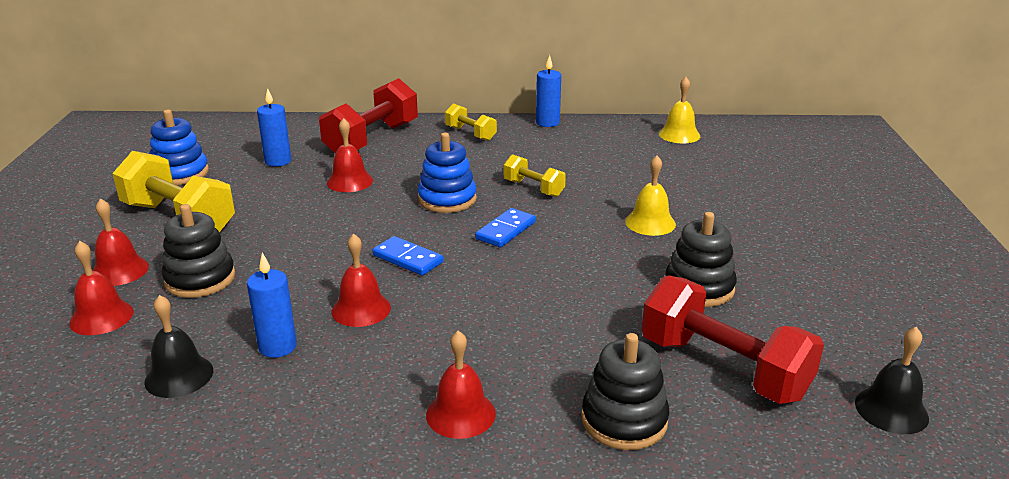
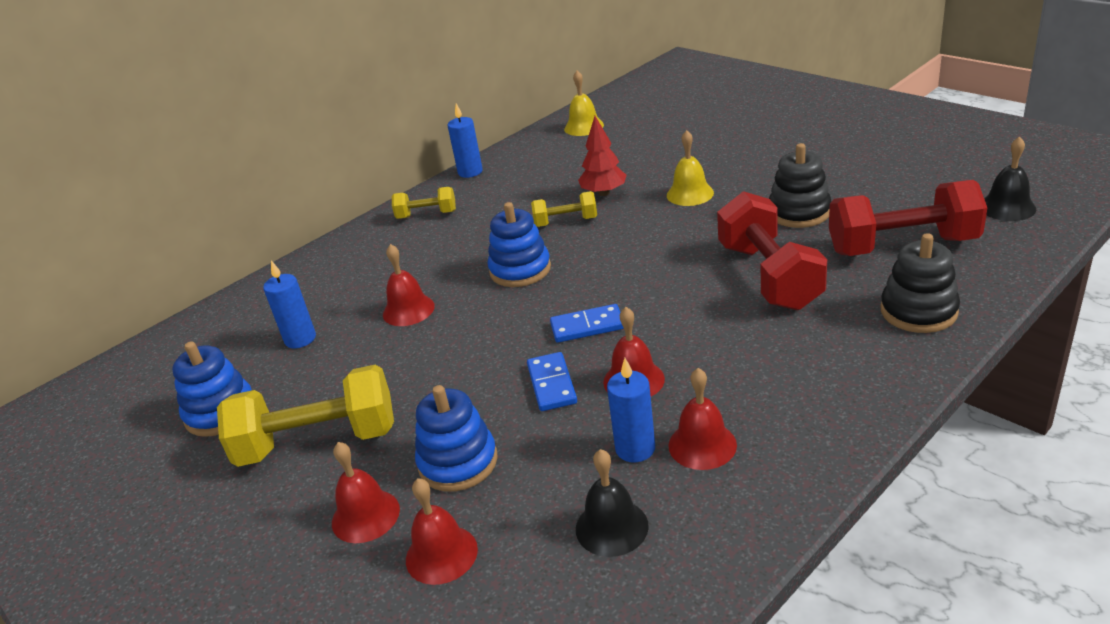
camera: 40 degrees left, 5 degrees up
(200, 279) = (458, 462): black stacking toy -> blue stacking toy
(372, 140) = (350, 269): red dumbbell -> red dumbbell (769, 276)
(460, 414) = (837, 382): red bell -> red bell (702, 445)
(505, 230) = (611, 261): blue domino -> blue domino (551, 384)
(596, 185) = (604, 193): none -> red tree

